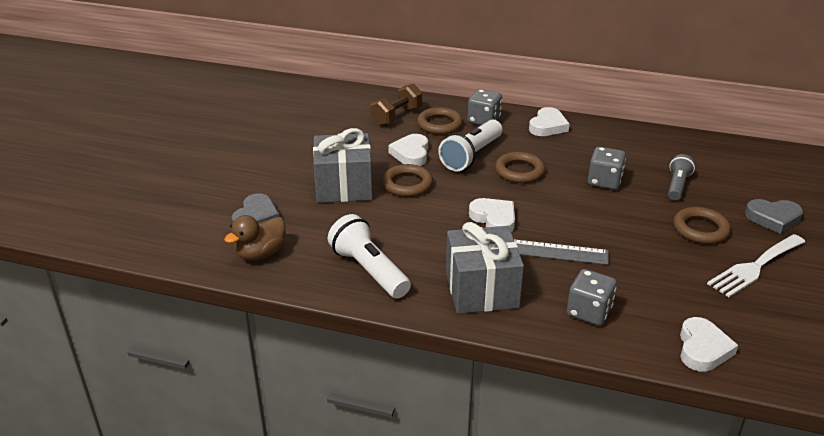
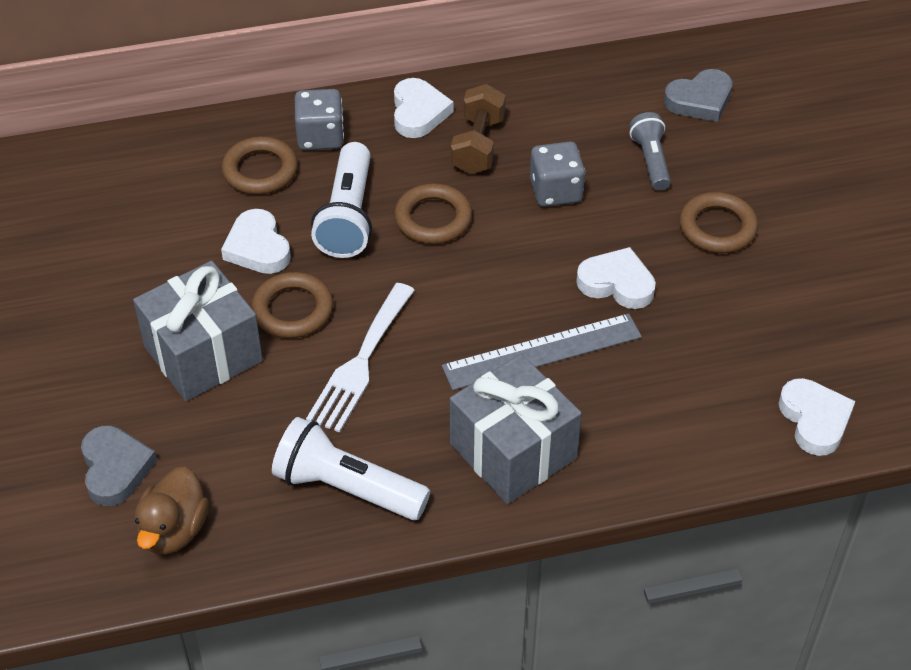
camera: 30 degrees left, 15 degrees up
(396, 116) = (183, 179): brown dumbbell -> brown dumbbell (478, 145)
(494, 219) = (453, 322): white heart -> white heart (617, 283)
(589, 312) = (661, 425): grey dice -> none
(755, 267) = (809, 264): white fork -> white fork (360, 363)
(773, 218) = (791, 171): grey heart -> grey heart (699, 100)

